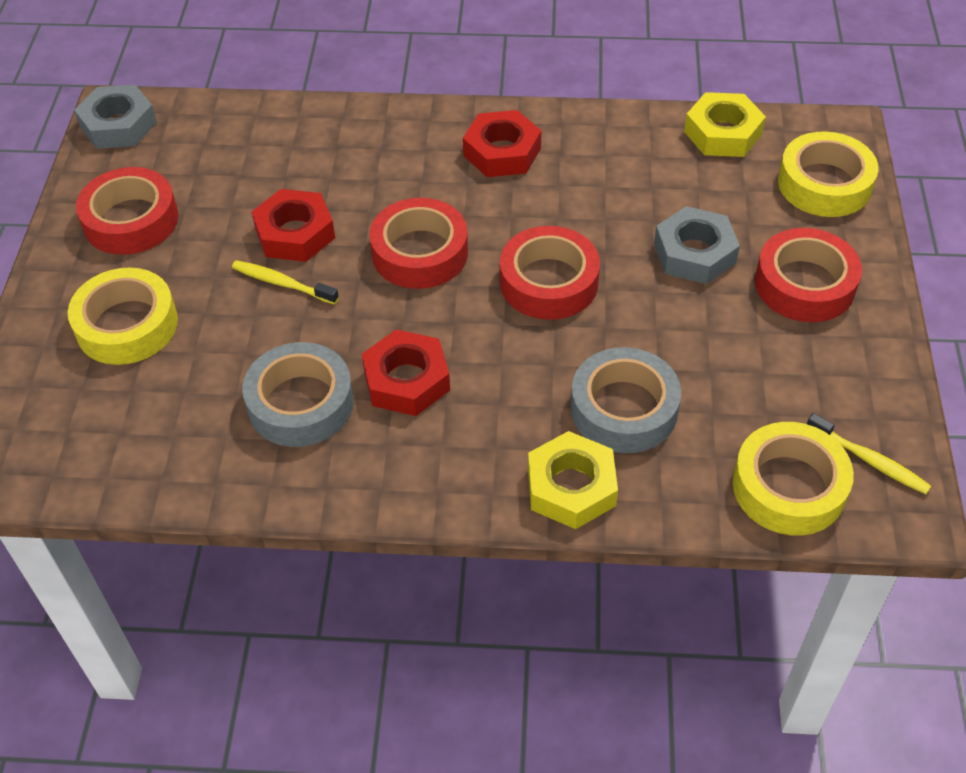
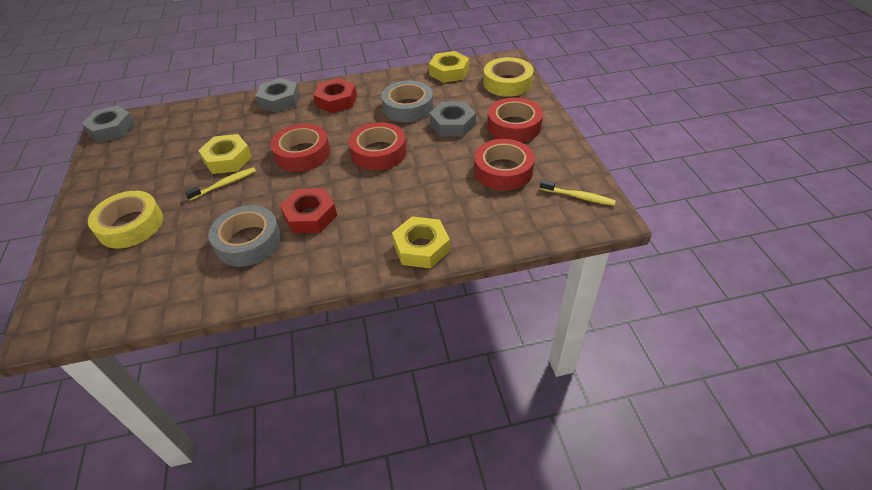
camera: 15 degrees left, 5 degrees down
(131, 220) = (126, 172): red tape -> red tape (503, 171)
(282, 283) = (225, 184): yellow toothbrush -> yellow toothbrush turned 135 degrees clockwise
(295, 233) = (227, 159): red nut -> yellow nut
(403, 128) = (279, 100): none -> grey nut
(624, 409) = (439, 202): grey tape -> grey tape (408, 107)
(789, 487) = (541, 219): yellow tape -> none

